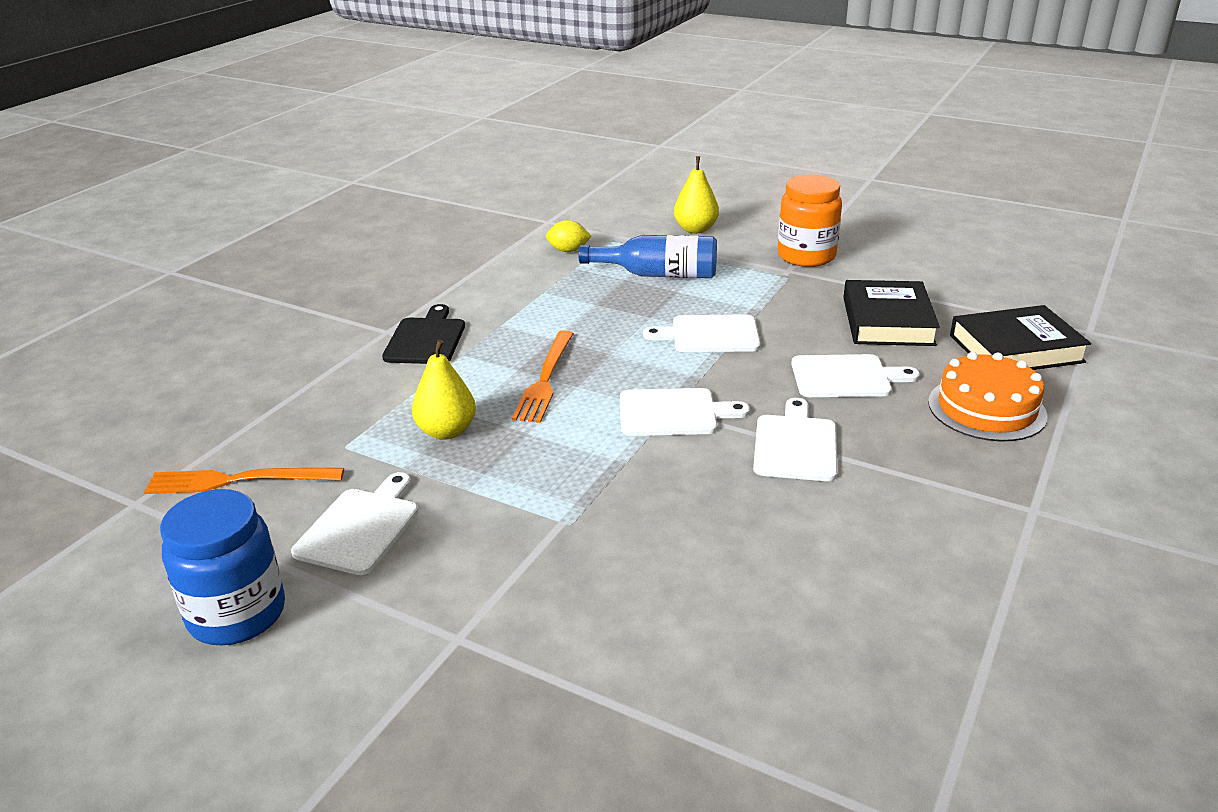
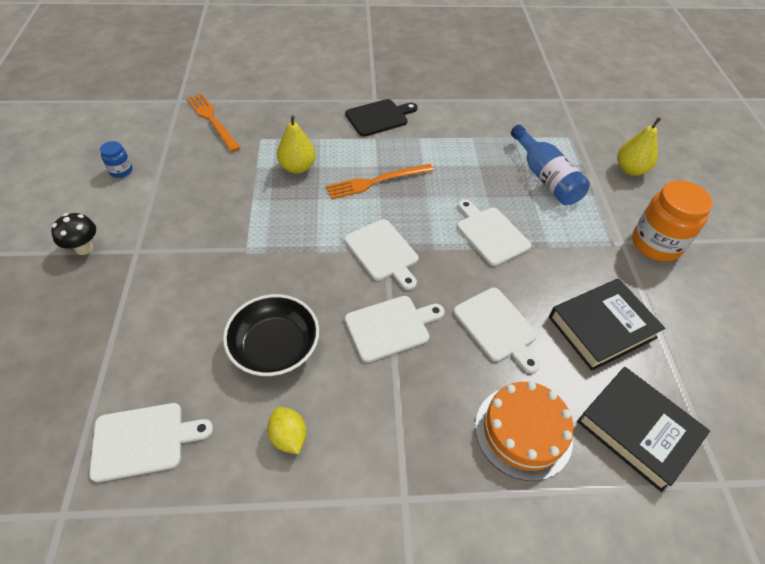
camera: 55 degrees right, 20 degrees up
(237, 614) = (121, 171): blue jar -> blue jar, size x0.48
(360, 527) = (200, 177): white cutting board -> white cutting board (143, 440)
(388, 703) = (84, 248): none -> black mushroom
(568, 250) = (534, 124): yellow lemon -> yellow lemon (288, 436)
(761, 544) = (274, 346): none -> black bowl

